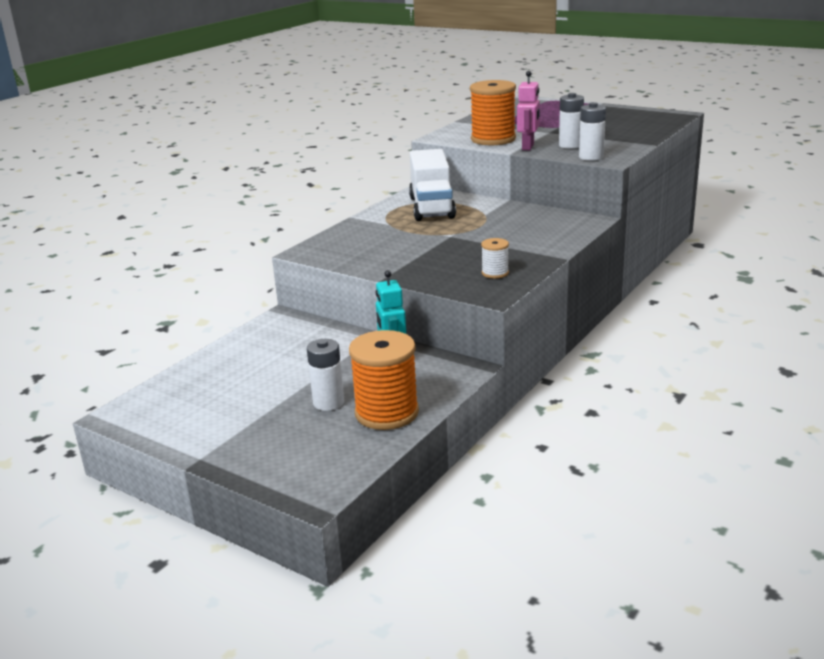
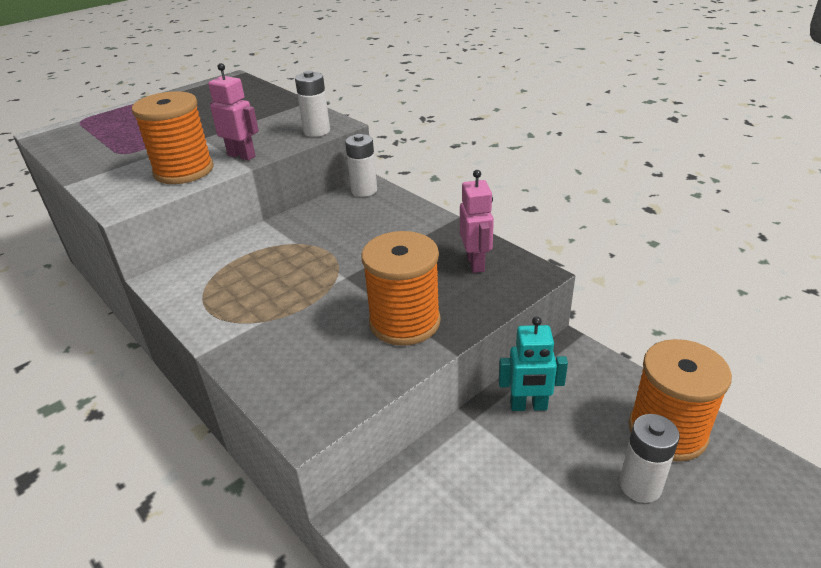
camera: 75 degrees left, 10 degrees up
(406, 261) = (404, 322): none -> orange spool
(431, 207) = (236, 277): white truck -> none
(495, 273) = (476, 263): white spool -> pink robot
(570, 145) = (265, 135): white battery -> white battery (364, 190)

